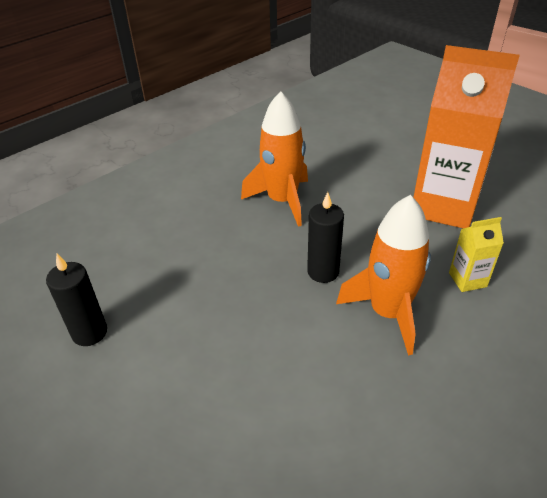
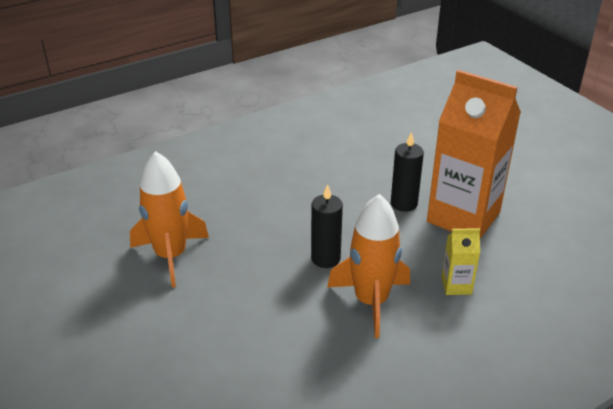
camera: 10 degrees right, 5 degrees down
(89, 332) = (110, 276): black candle -> black candle (404, 203)
(282, 201) = (310, 190): orange rocket -> orange rocket (171, 256)

